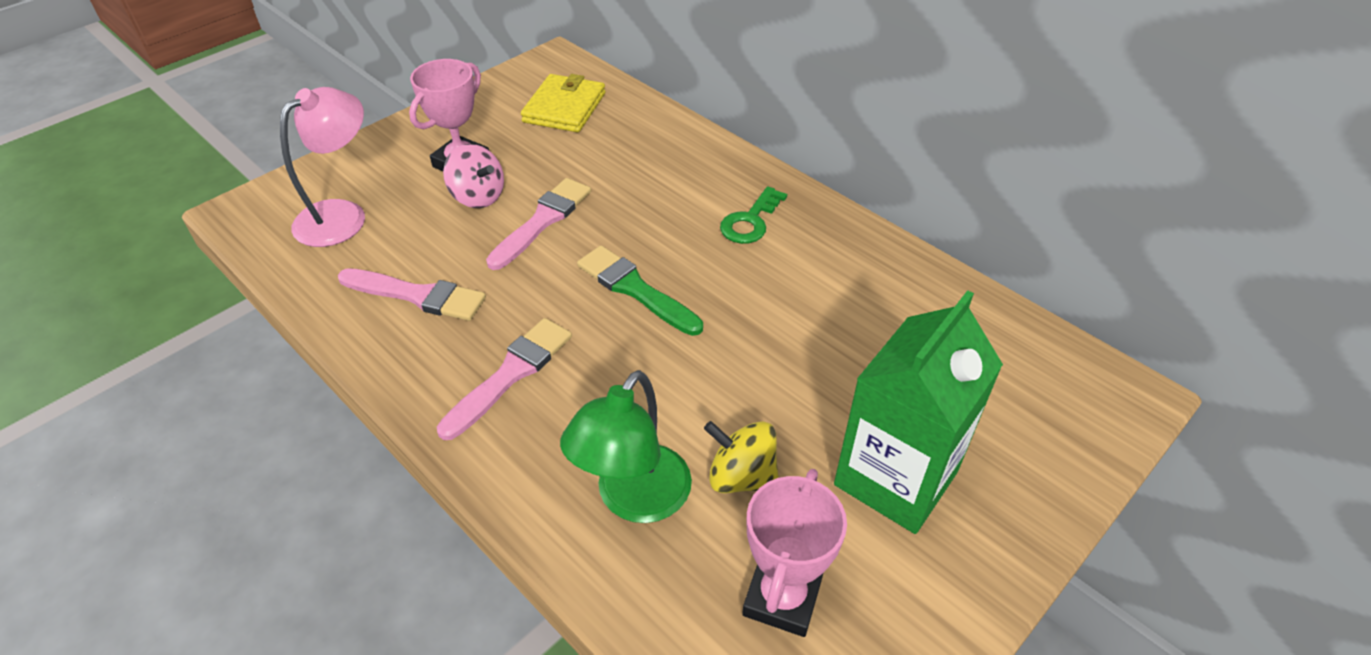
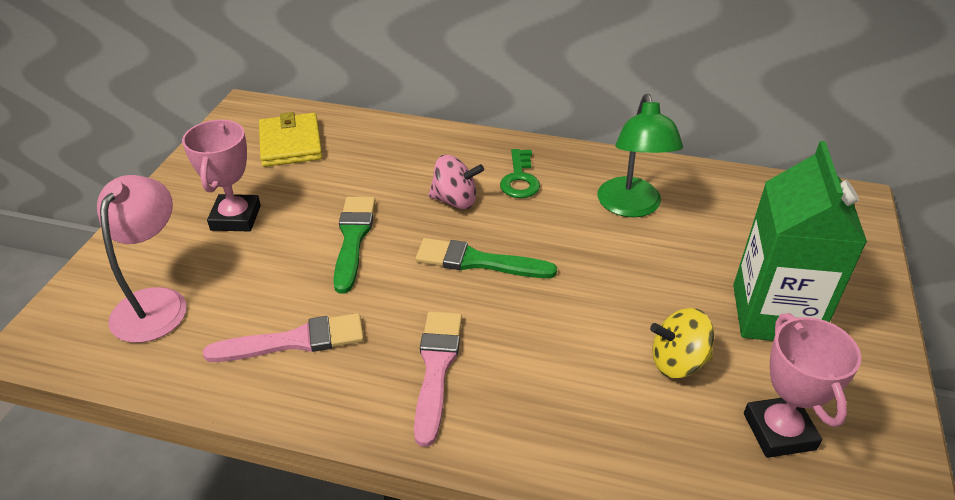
camera: 30 degrees left, 5 degrees down
(478, 196) = (277, 240): pink spinning top -> pink spinning top (455, 200)
(542, 221) = (353, 239): pink brush -> green brush
(634, 499) = (619, 416): green lamp -> green lamp (631, 207)

